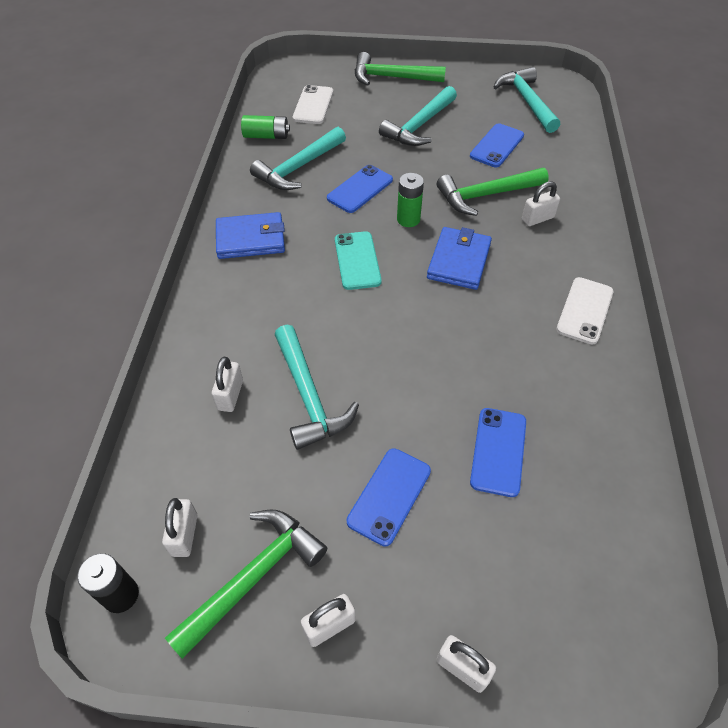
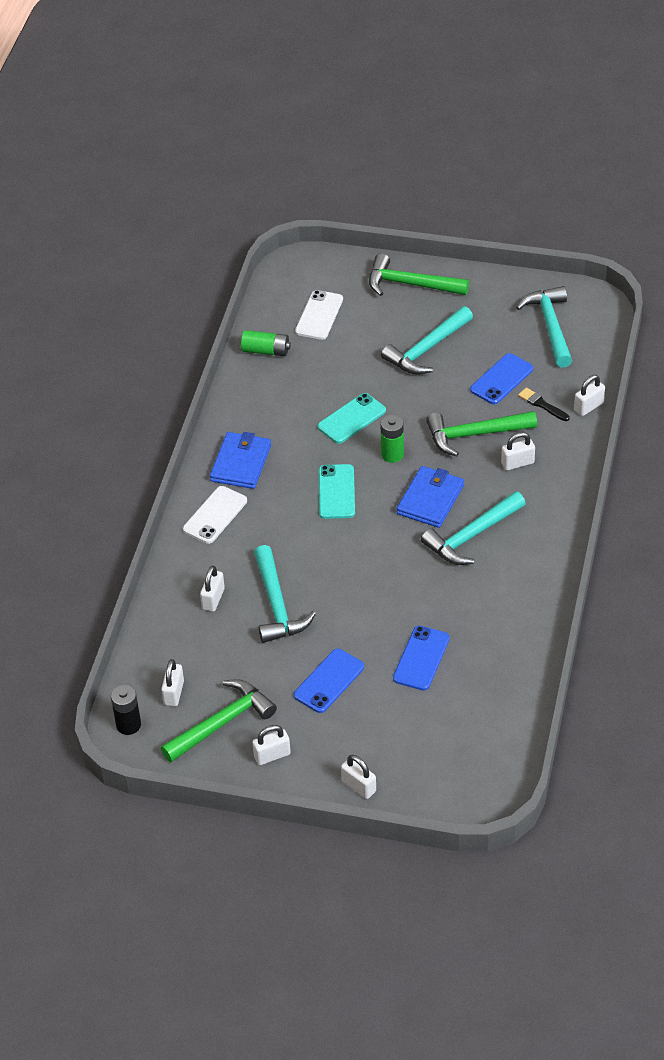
camera: 10 degrees right, 5 degrees down
(251, 239) = (241, 463): blue wallet -> blue wallet turned 75 degrees counterclockwise
(298, 168) = (294, 390): turquoise hammer -> turquoise hammer (471, 536)
(360, 189) = (352, 419): blue phone -> turquoise phone
(542, 164) = (542, 404): none -> black brush
(584, 310) = (531, 554): white phone -> white phone (215, 515)
(587, 163) = (588, 407): none -> white padlock

